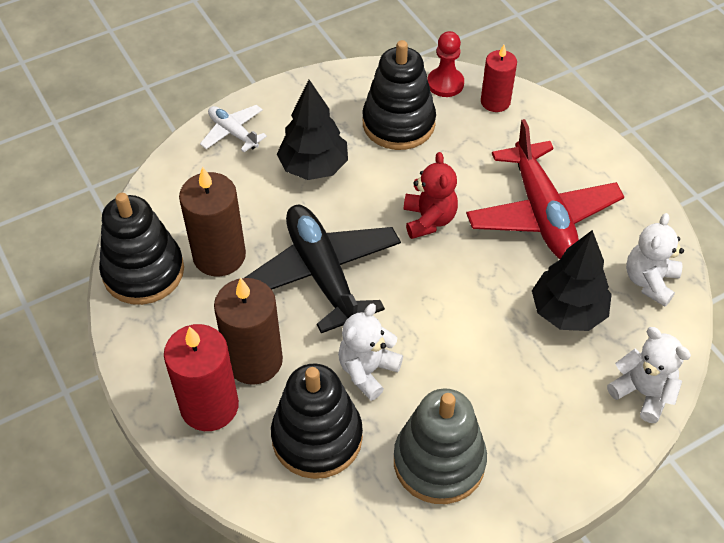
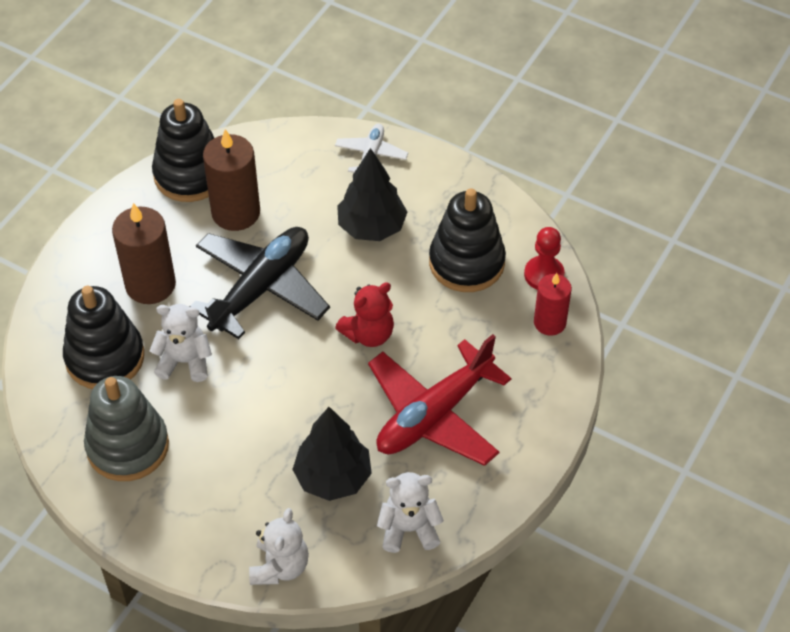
camera: 60 degrees right, 0 degrees up
(209, 406) = (94, 278): red candle -> none

